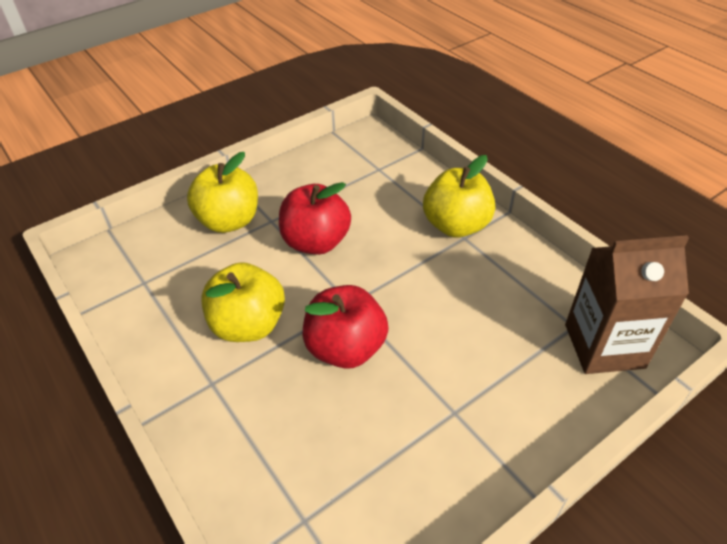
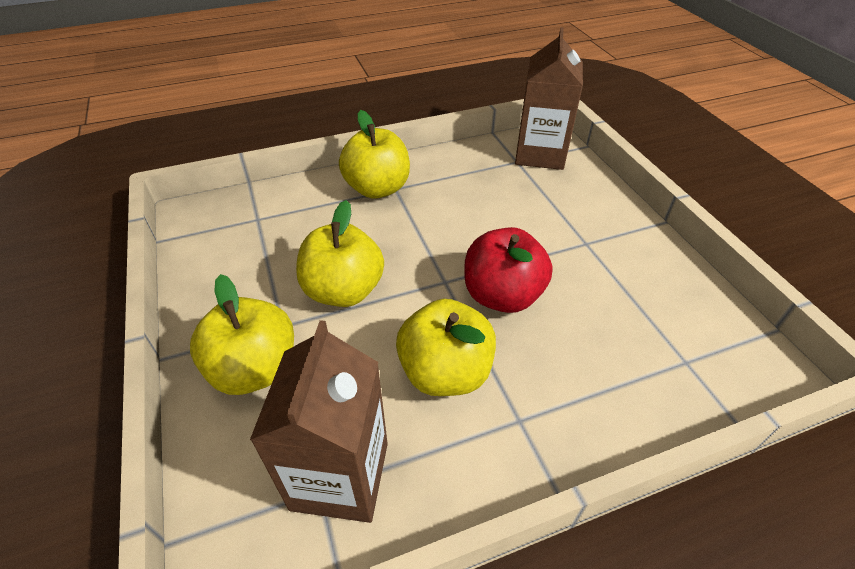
camera: 75 degrees left, 0 degrees up
(154, 289) = (340, 475): none -> brown carton
(316, 242) = (344, 291): red apple -> yellow apple

